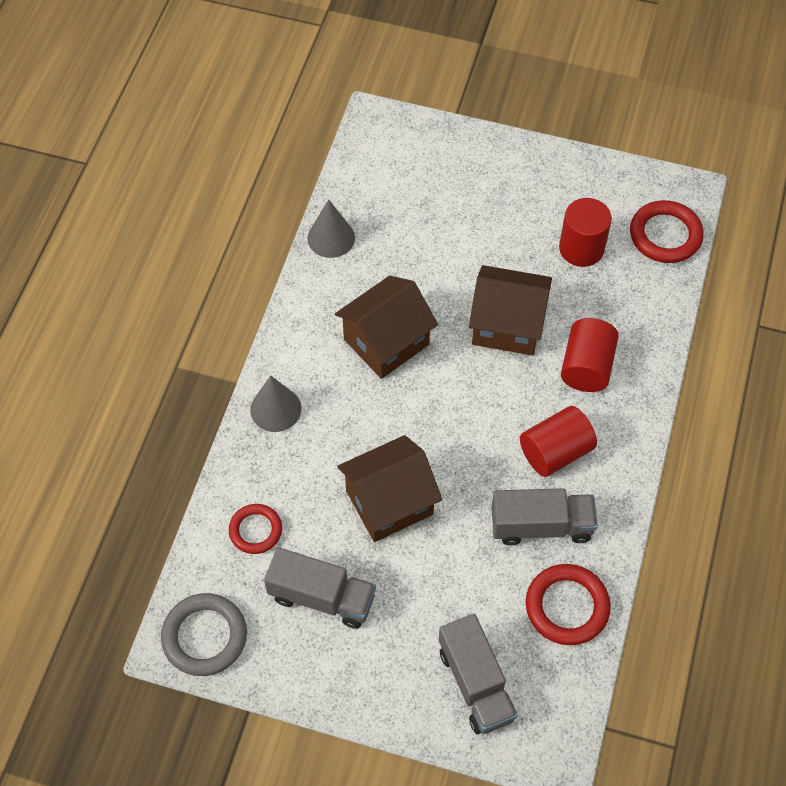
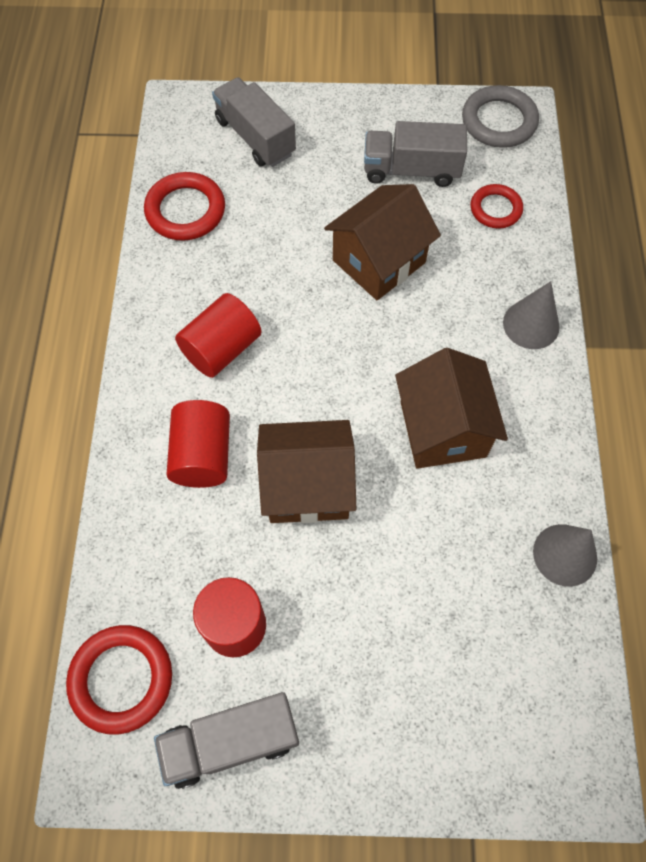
camera: 165 degrees right, 5 degrees up
(386, 342) = (442, 429): brown house -> brown house turned 45 degrees counterclockwise
(541, 526) = (223, 274): grey truck -> grey truck (231, 741)

